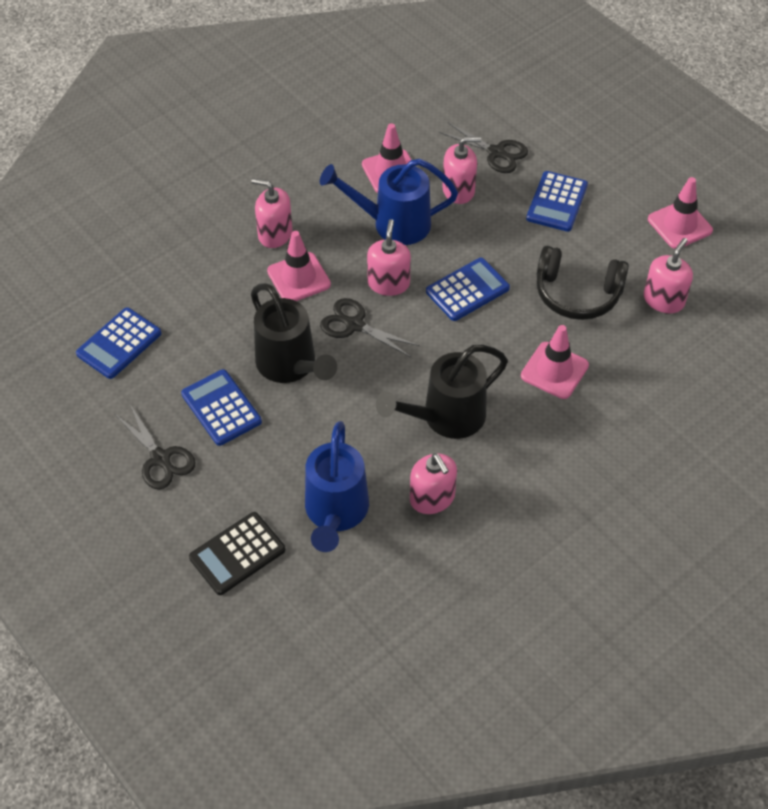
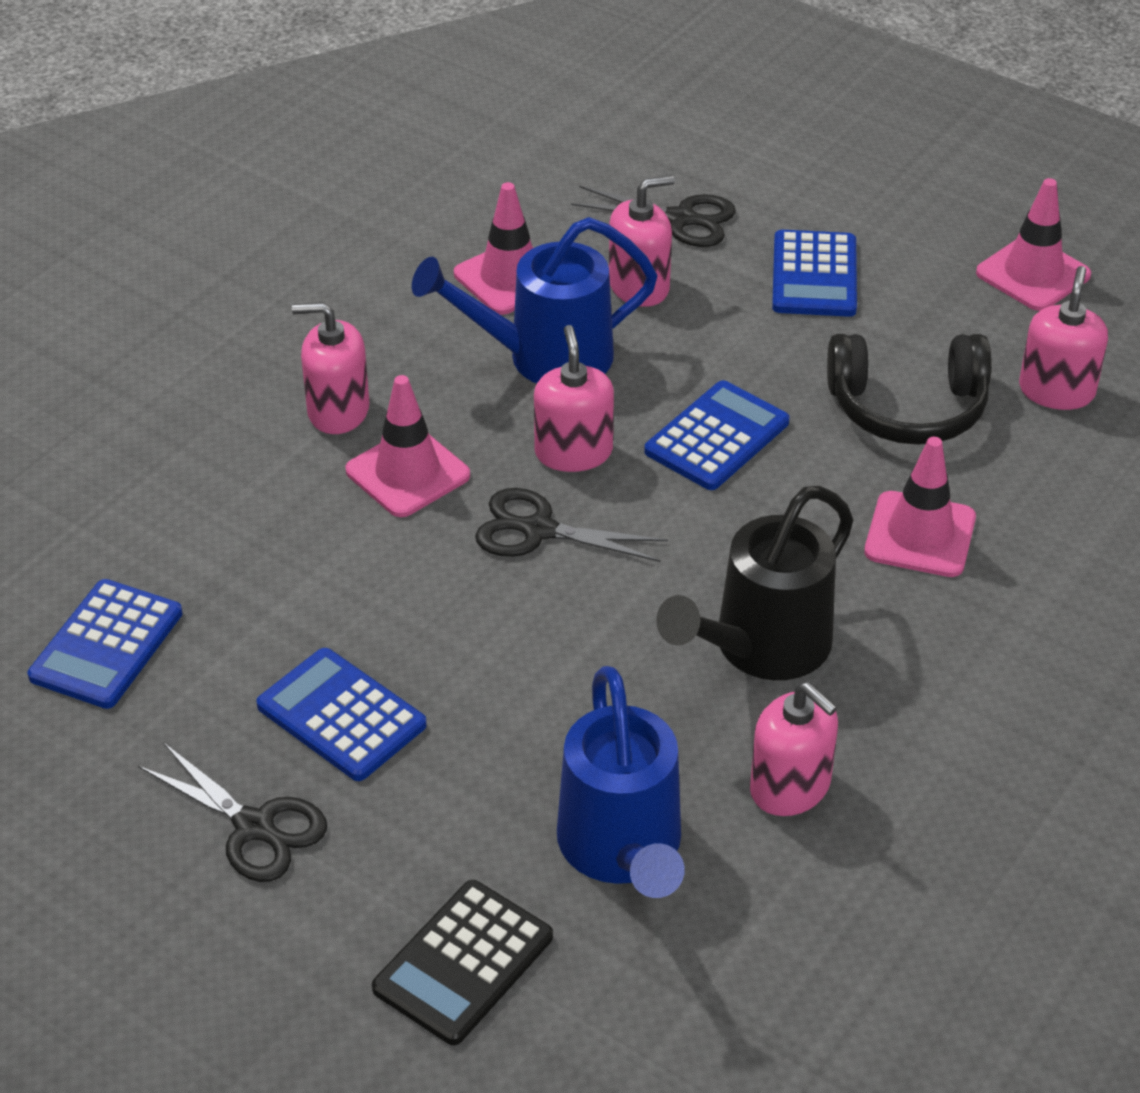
camera: 15 degrees left, 10 degrees down
(291, 366) = (446, 619): black watering can -> none

